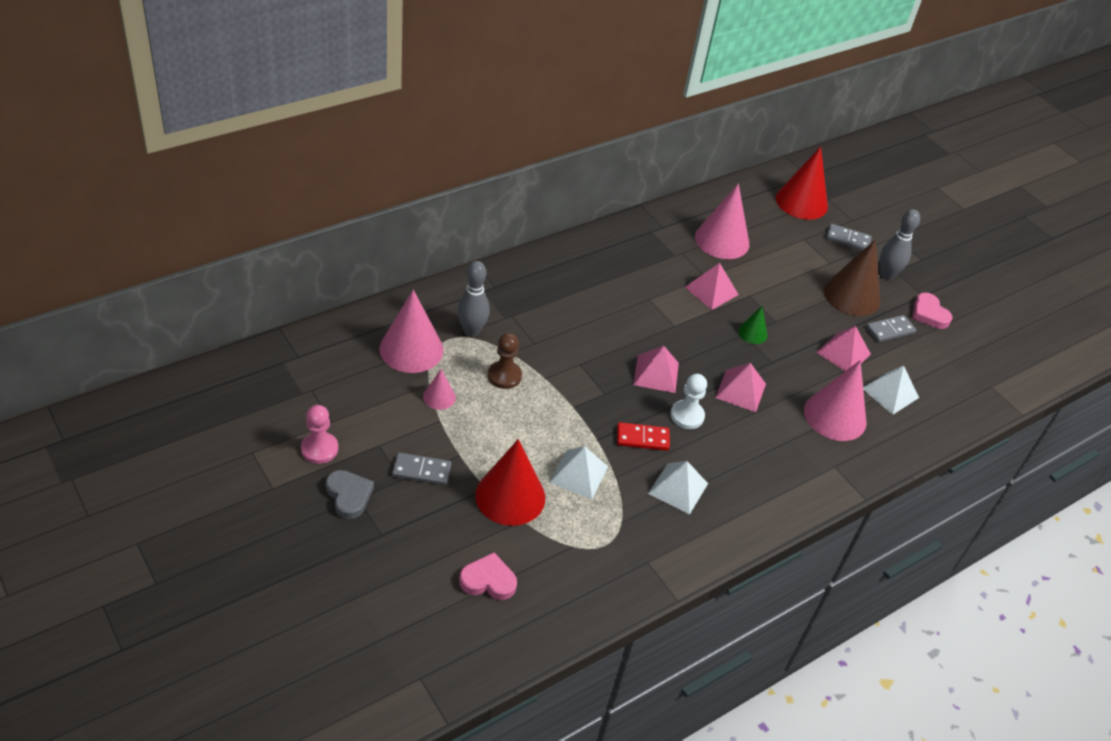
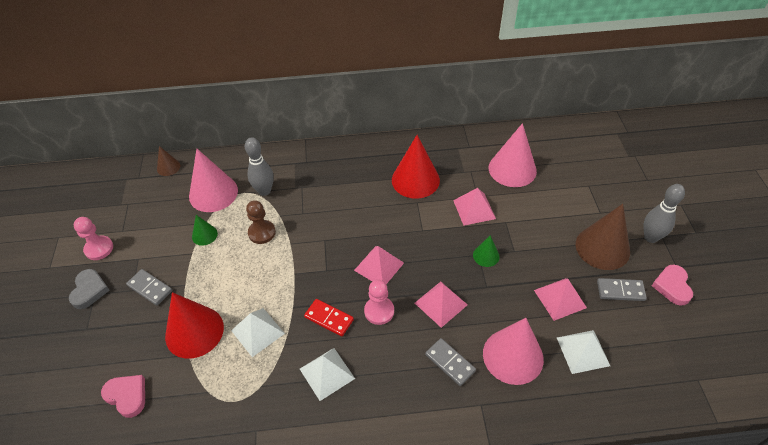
camera: 35 degrees right, 5 degrees up
(328, 334) = (168, 167): none -> brown cone
(439, 397) = (204, 235): pink cone -> green cone
(687, 416) = (379, 311): white pawn -> pink pawn
(801, 202) = (607, 153): red cone -> red cone (415, 180)
(848, 239) = (631, 196): grey domino -> grey domino (450, 362)

